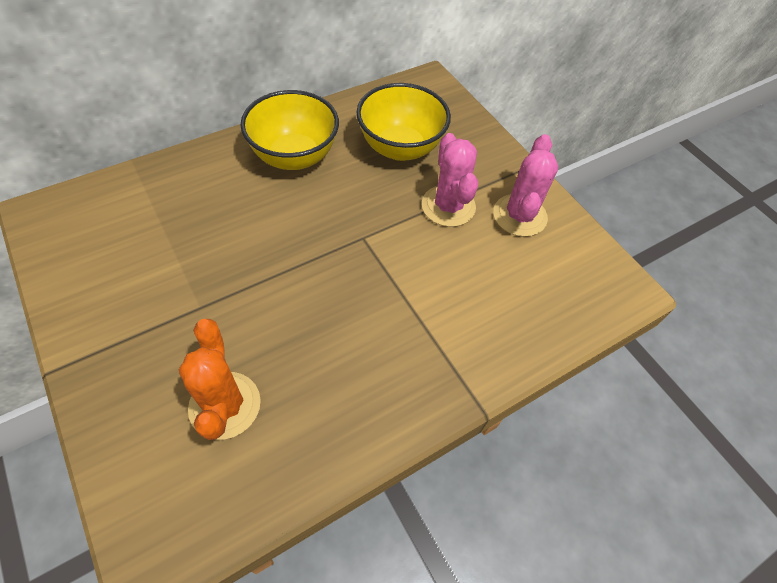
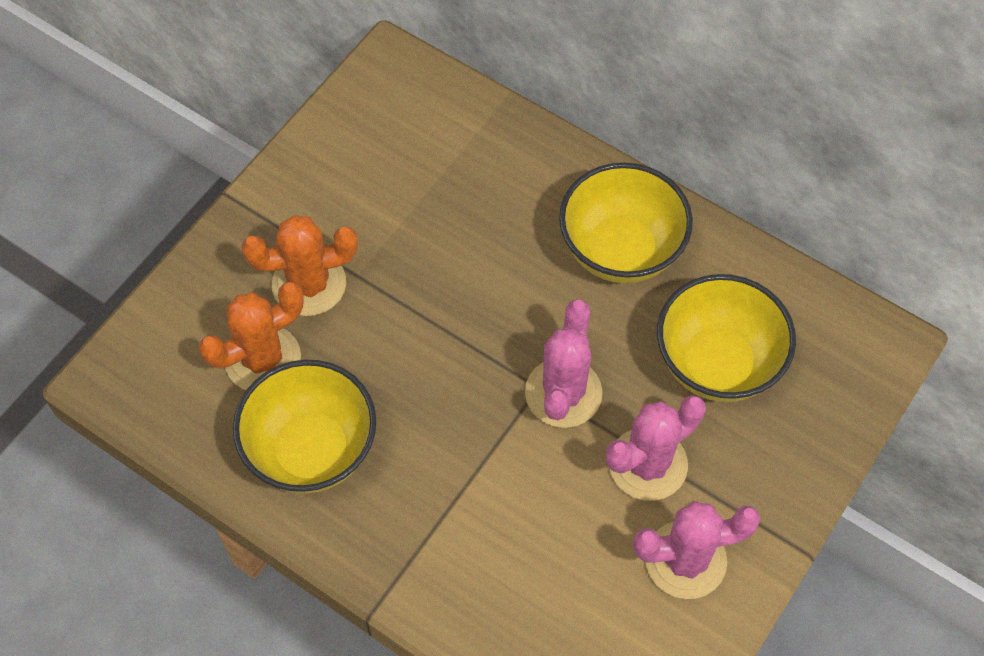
camera: 70 degrees right, 5 degrees up
(182, 343) = (309, 284): none -> orange cactus
(329, 400) = (312, 450): none -> yellow bowl
(375, 226) = (563, 393): none -> pink cactus

